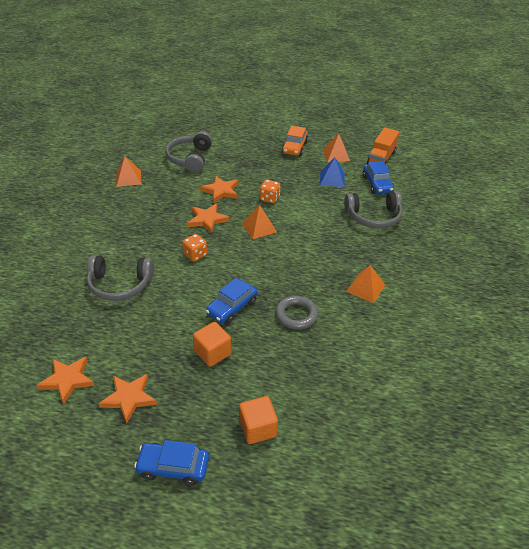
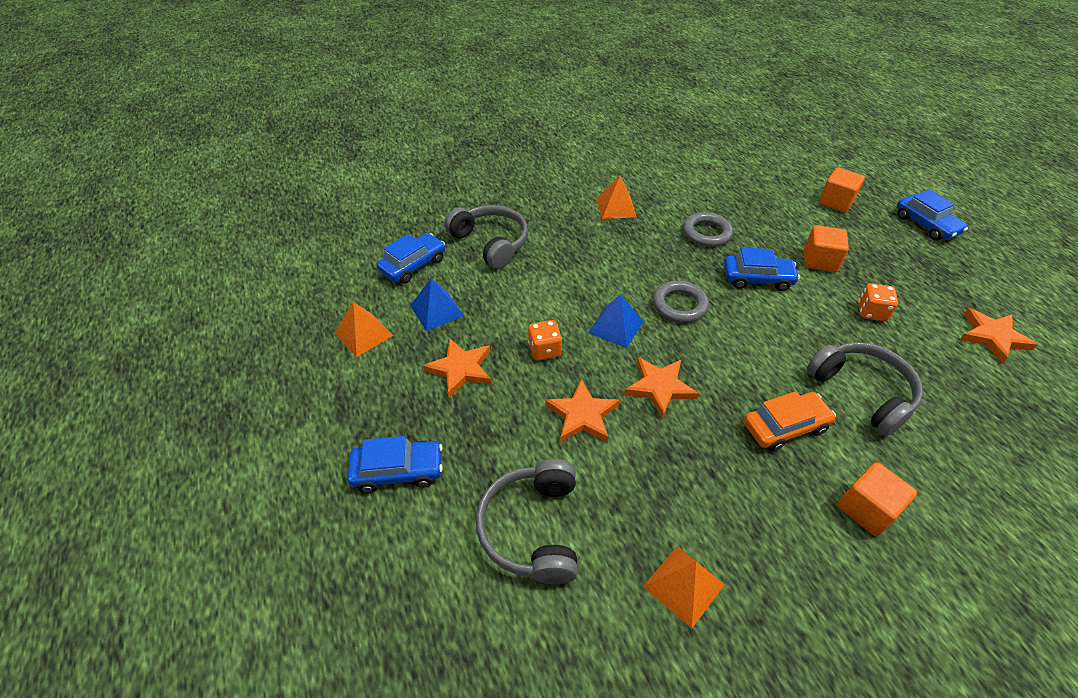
camera: 125 degrees left, 5 degrees up
(83, 238) = (866, 509): none -> orange cube
(129, 398) = (933, 283): orange star -> orange star (461, 369)
(190, 158) = (533, 528): grey headphones -> grey headphones turned 120 degrees clockwise
(195, 255) = (731, 355): orange dice -> orange dice (871, 312)
(248, 259) = (679, 305): none -> grey ring
(250, 141) = (398, 471): none -> blue car
(259, 227) = (615, 326): orange pyramid -> blue pyramid
(294, 147) = (376, 394): orange car -> orange car (785, 427)
(381, 158) = (338, 285): orange truck -> none

